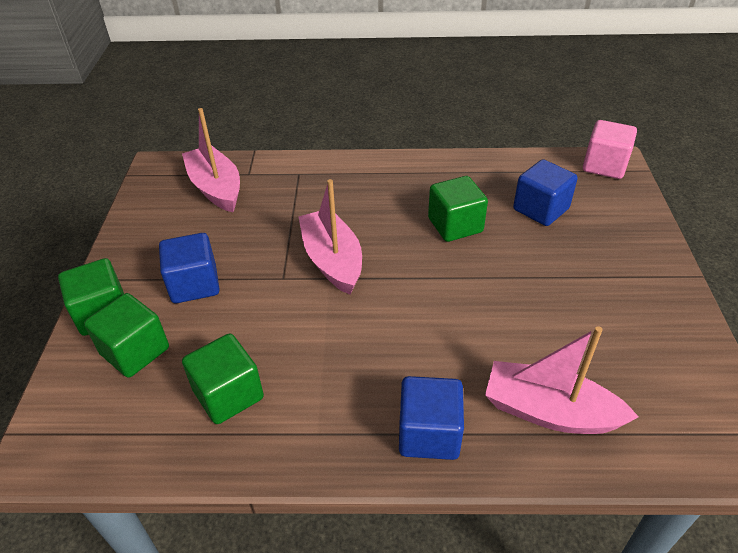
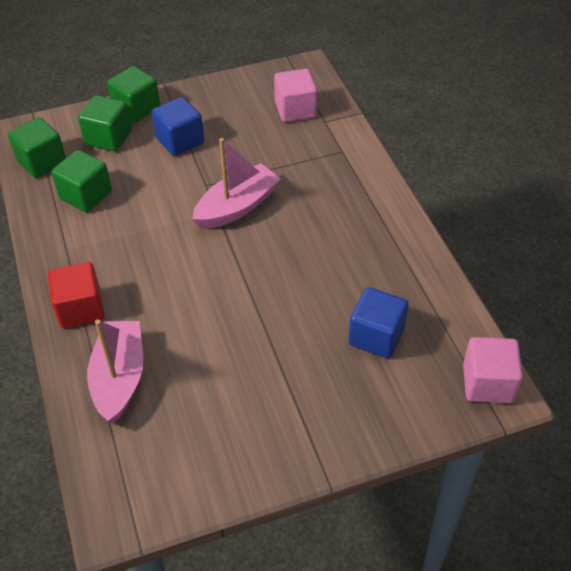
camera: 70 degrees right, 5 degrees up
(216, 188) = (295, 110): pink boat -> pink cube
(429, 433) = (80, 309): blue cube -> red cube
(455, 225) = (319, 275): green cube -> green cube (42, 162)

